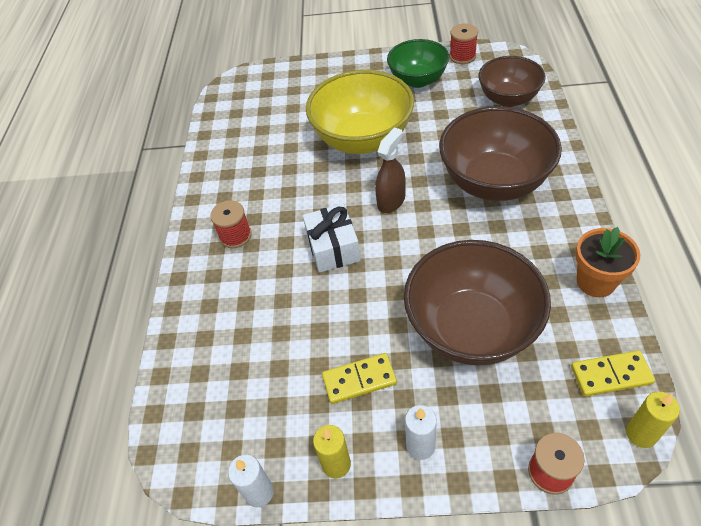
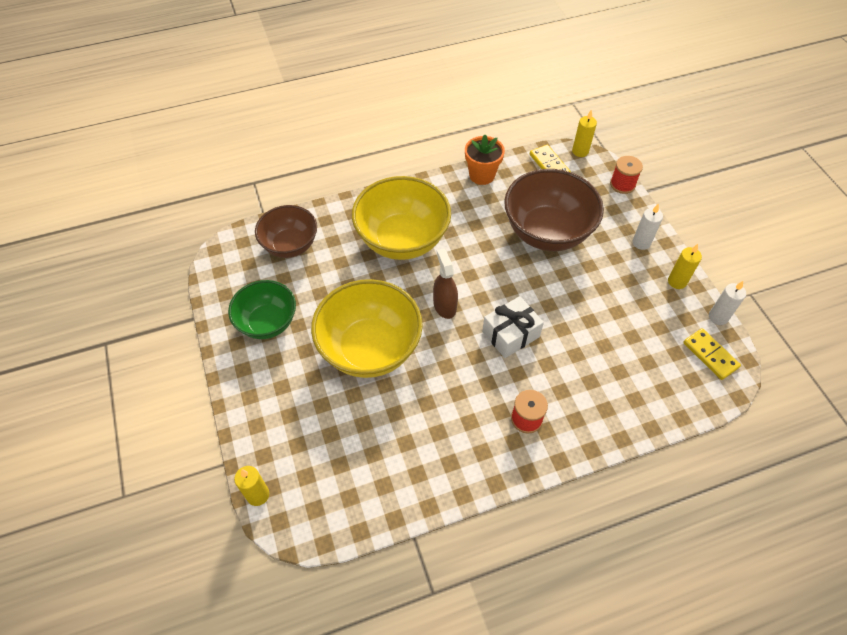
camera: 115 degrees left, 5 degrees up
(266, 69) = (258, 495): none -> yellow candle
(359, 380) = (616, 285): yellow domino -> yellow domino (710, 355)
(391, 201) = (444, 306): brown spray bottle -> brown spray bottle turned 60 degrees clockwise
(462, 56) = (223, 291): red spool -> none
(494, 182) = (402, 240): brown bowl -> yellow bowl

